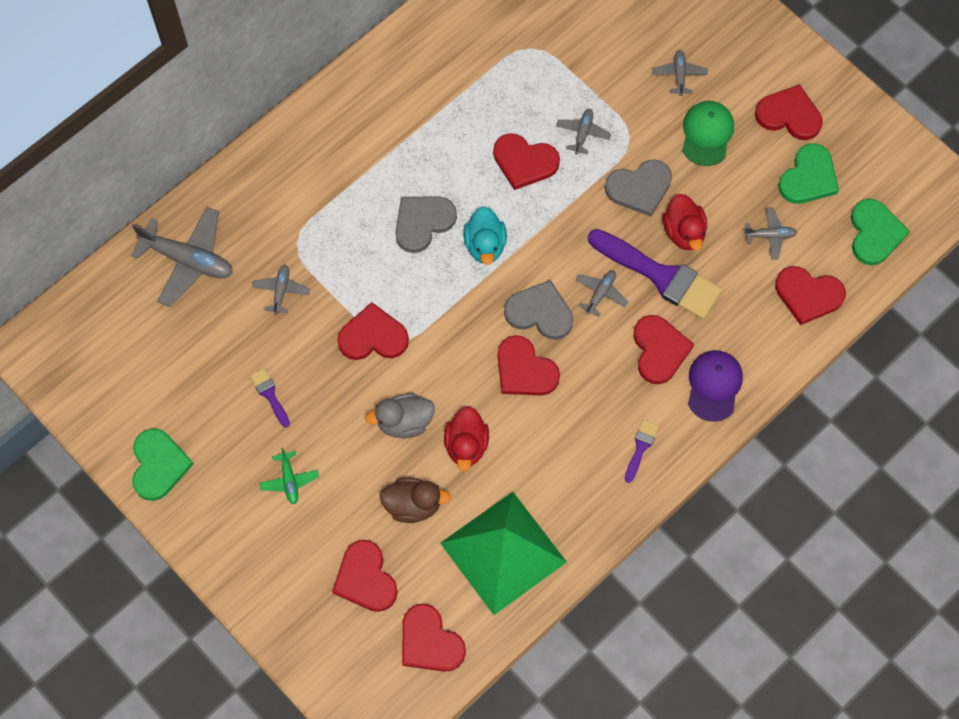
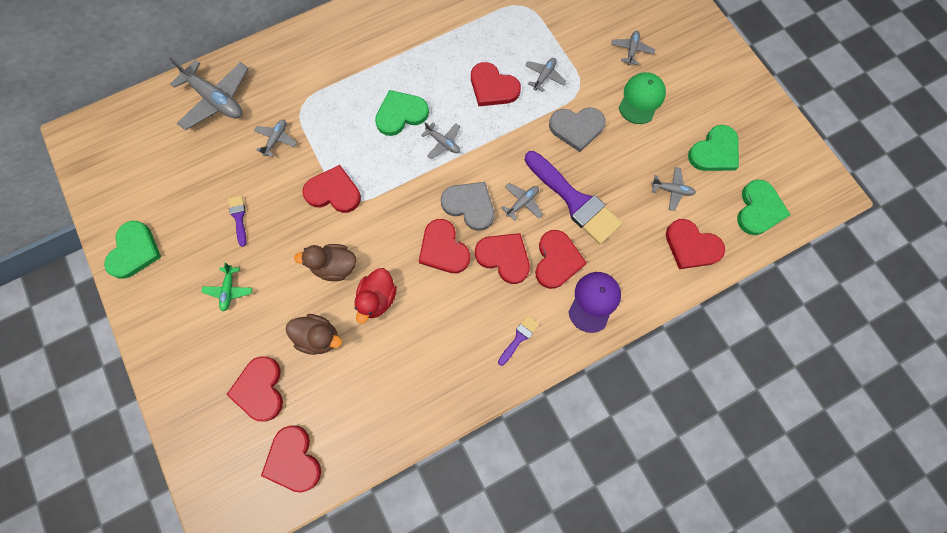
camera: 15 degrees right, 5 degrees up
(404, 422) = (335, 266): grey duck -> brown duck
(423, 222) = (401, 114): grey heart -> green heart
(485, 245) = (443, 143): turquoise duck -> grey plane
(503, 552) = (379, 398): green pyramid -> none
(684, 232) = (602, 170): red duck -> none
(789, 115) = (710, 100): red heart -> red heart (504, 257)

